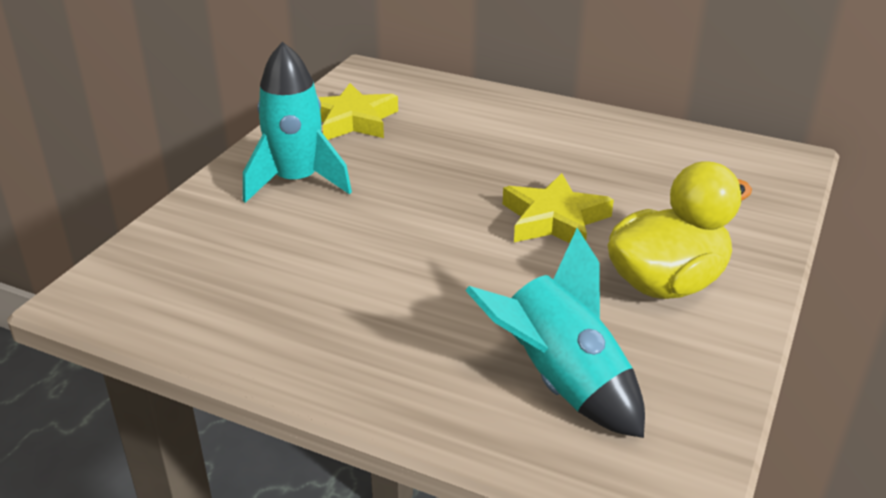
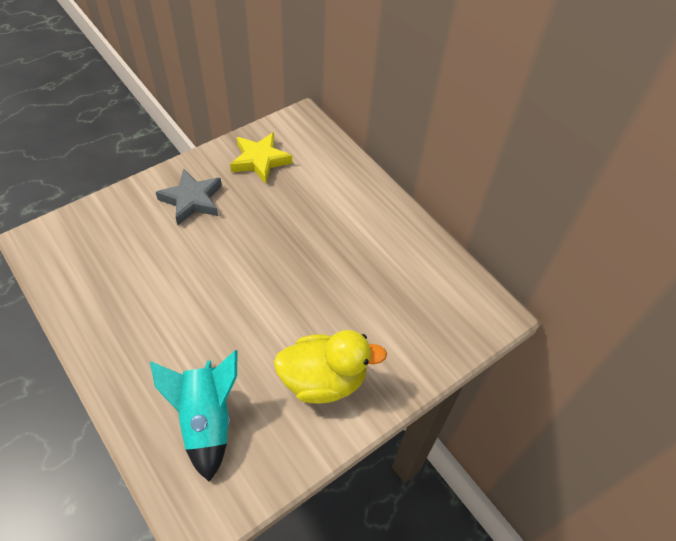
camera: 25 degrees right, 20 degrees up
(296, 181) = (192, 200): turquoise rocket -> grey star
(554, 220) = (305, 298): yellow star -> none

